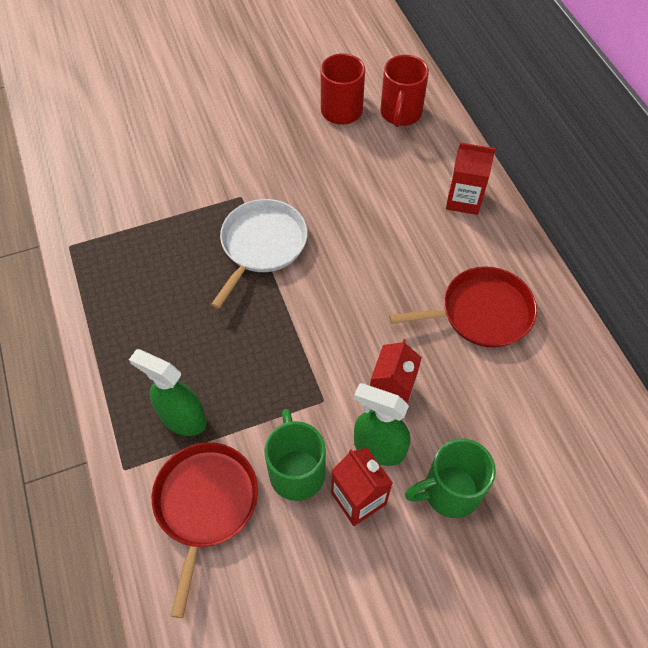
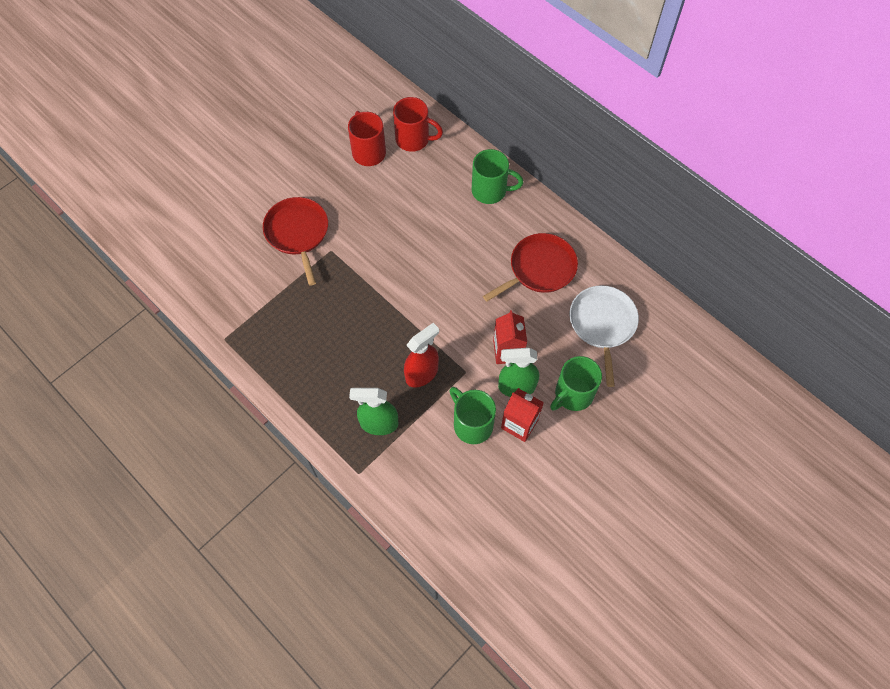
camera: 25 degrees left, 5 degrees up
(205, 504) = (424, 471): red pan -> red pan (298, 233)
(261, 245) = (366, 281): white pan -> white pan (602, 324)
(268, 379) = (422, 374): none -> red spray bottle
(400, 114) = (414, 139): red mug -> red mug turned 60 degrees counterclockwise
(463, 200) = (490, 191): red carton -> green mug

